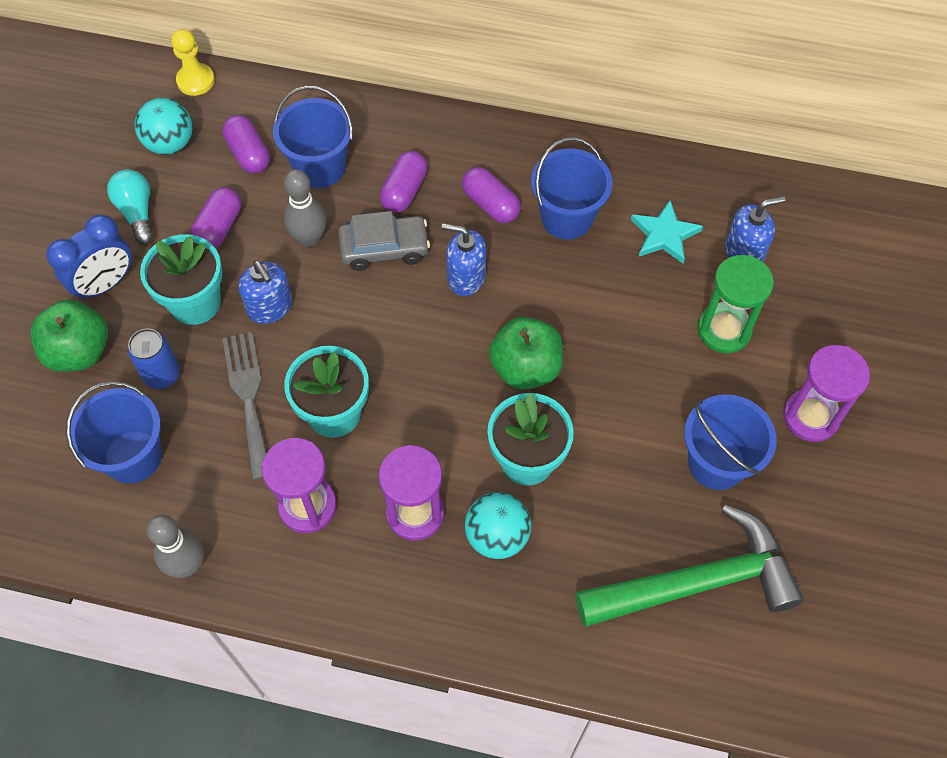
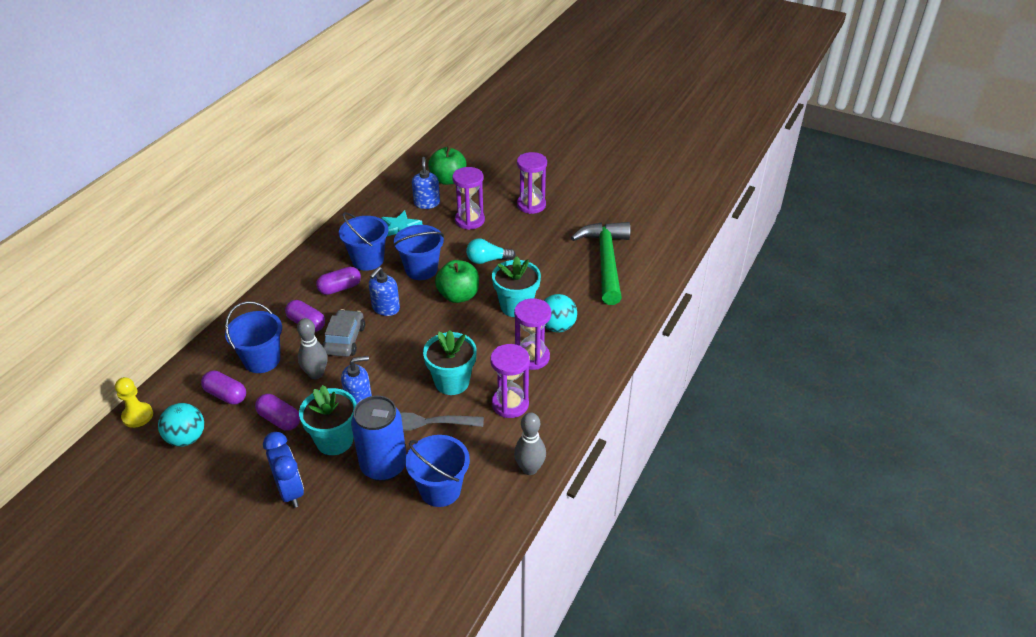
camera: 75 degrees left, 20 degrees down
(79, 351) = (341, 513): green apple -> green apple (448, 180)
(137, 212) = (237, 465): turquoise light bulb -> turquoise light bulb (487, 260)
(162, 375) = (384, 466): blue can -> blue can, size x1.72
(248, 154) = (226, 395): purple capsule -> purple capsule turned 45 degrees clockwise
(716, 463) = (544, 240): blue bucket -> blue bucket (421, 269)
(724, 330) = (469, 220): green hourglass -> purple hourglass

